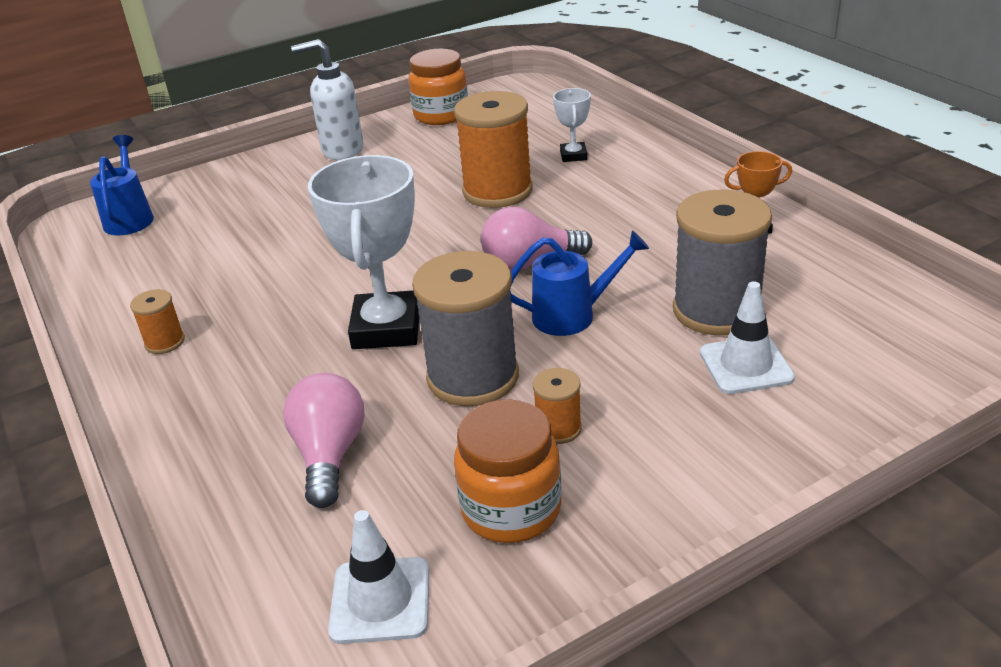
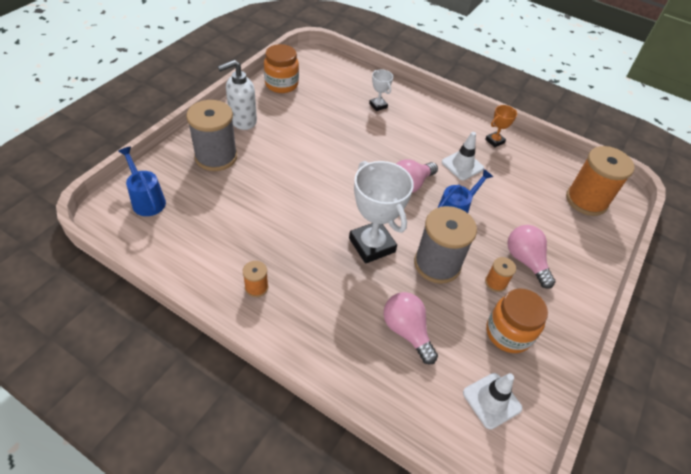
camera: 35 degrees left, 15 degrees up
(497, 191) = (357, 138): orange spool -> orange spool (586, 200)
(651, 411) = (525, 261): none -> pink light bulb
(716, 310) = (512, 196): grey spool -> grey spool (216, 157)
(746, 365) = (544, 225): white traffic cone -> white traffic cone (462, 165)

